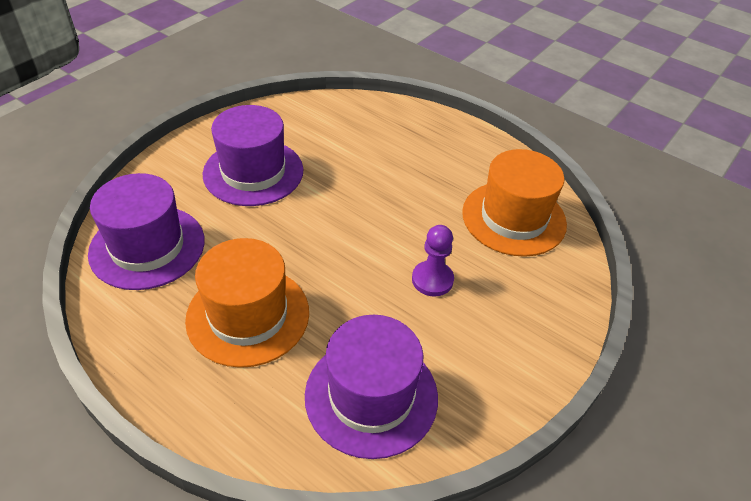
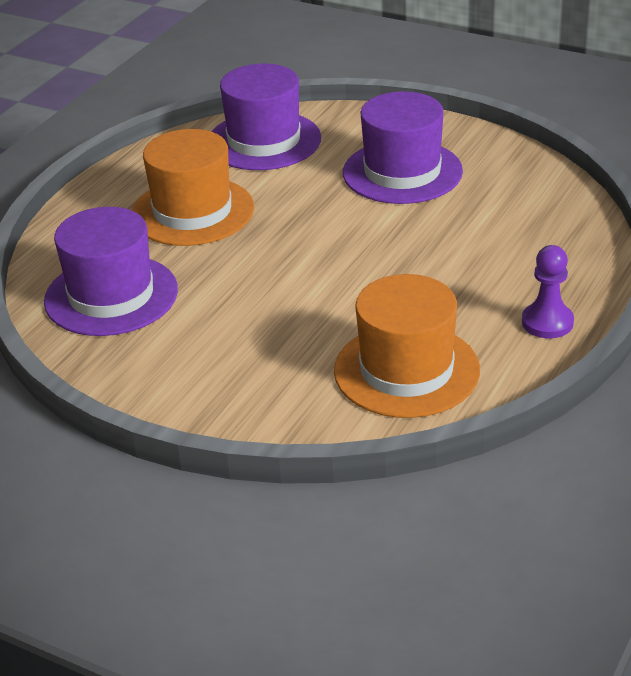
camera: 85 degrees right, 10 degrees down
(432, 280) = (273, 315): purple pawn -> purple pawn (547, 322)

